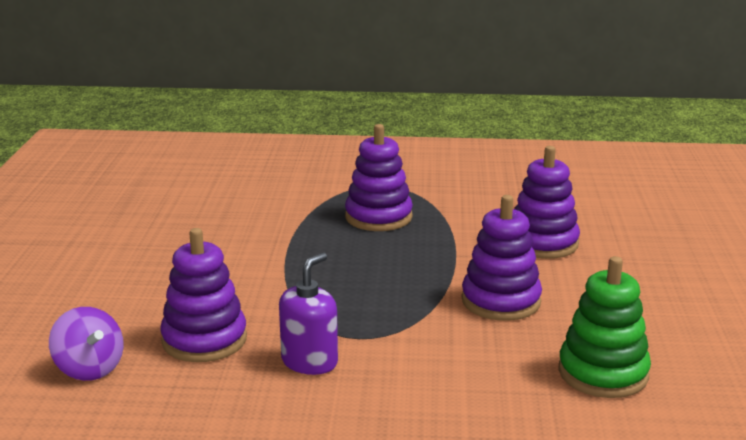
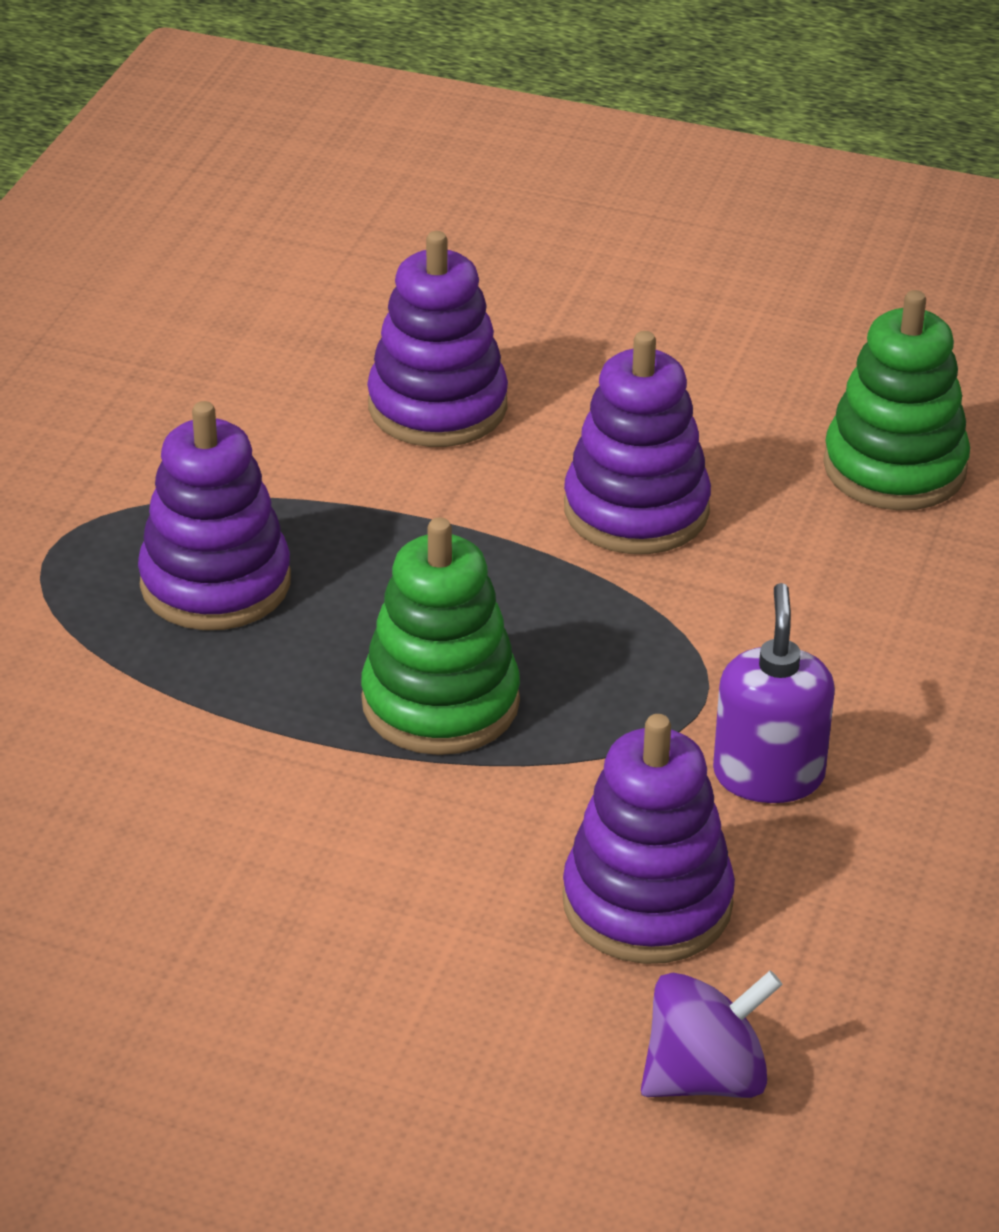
camera: 75 degrees left, 15 degrees up
(309, 362) = (768, 775): purple soap dispenser -> purple soap dispenser turned 45 degrees clockwise
(324, 273) = (440, 702): none -> green stacking toy

